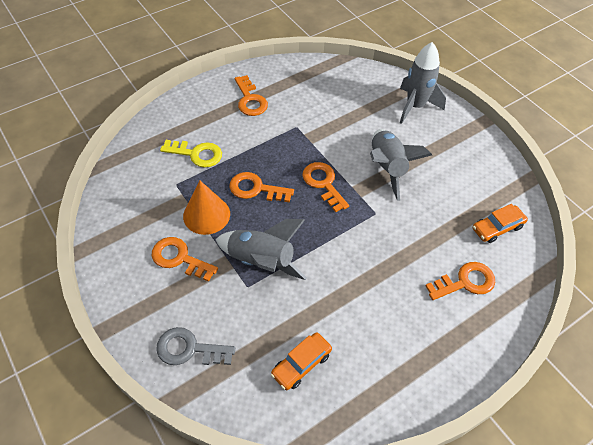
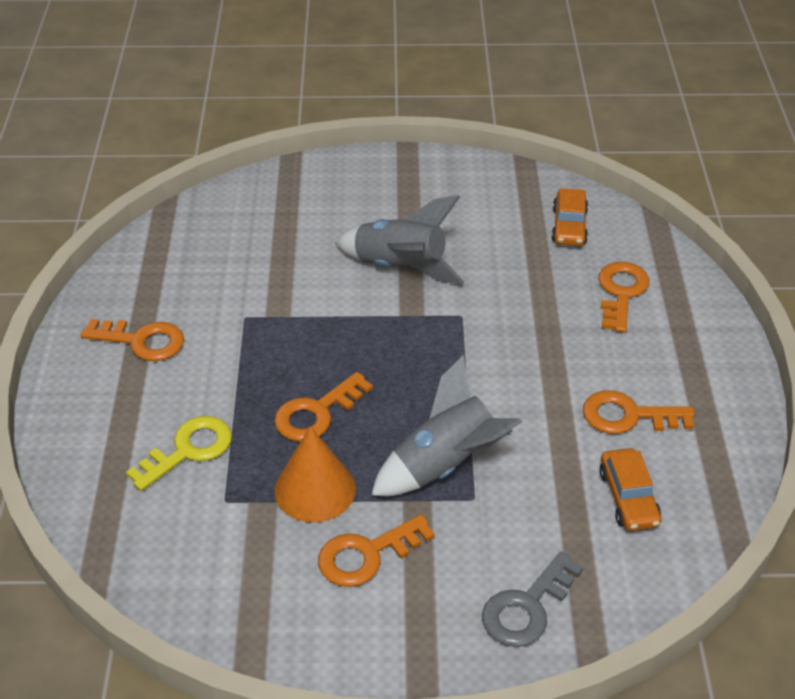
camera: 55 degrees left, 10 degrees down
(323, 183) = (370, 340): orange key -> orange key (628, 416)
(415, 106) = (324, 189): grey rocket -> none

